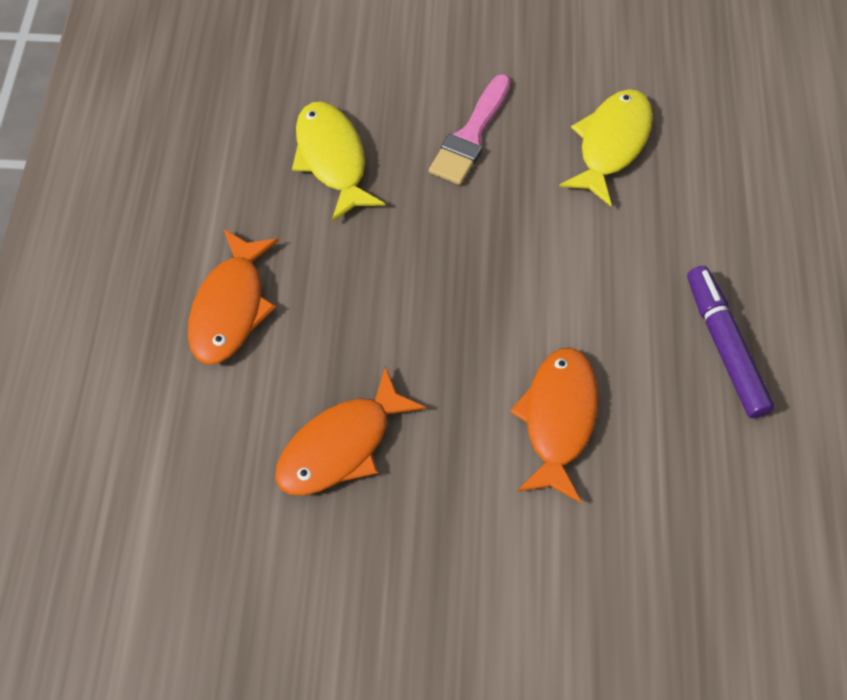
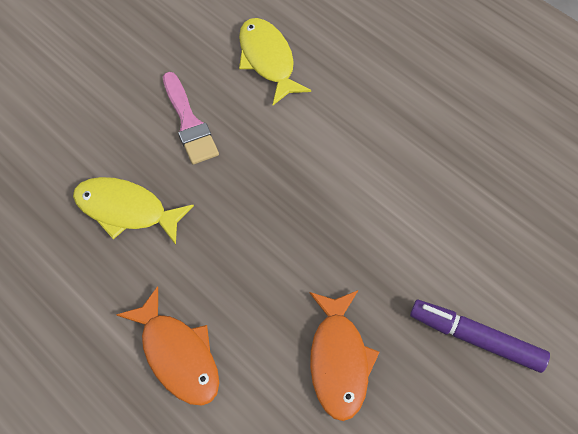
camera: 50 degrees left, 0 degrees up
(558, 419) = (422, 226): orange fish -> none
(724, 346) = (446, 110): purple marker -> purple marker (475, 338)

